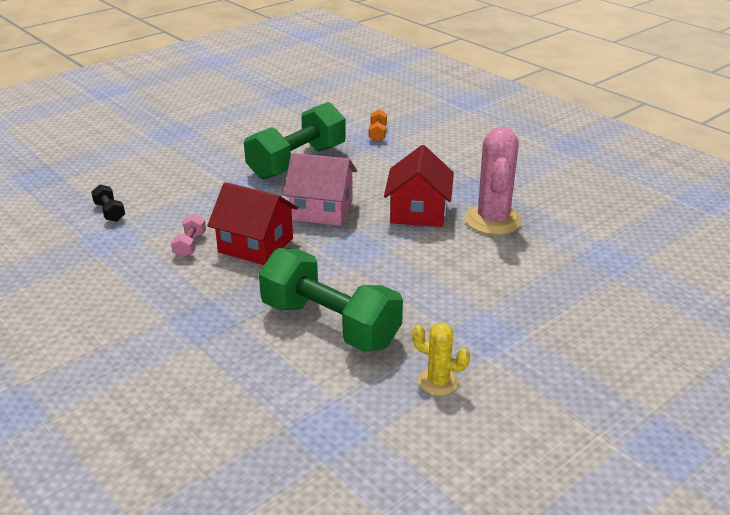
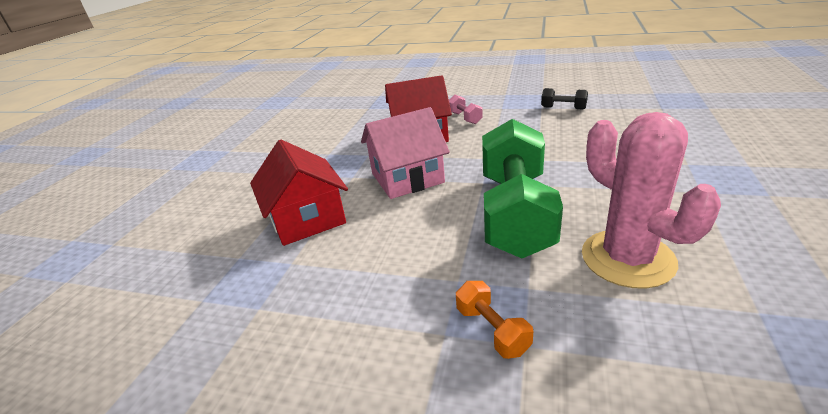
camera: 150 degrees right, 0 degrees up
(330, 324) = (312, 125): green dumbbell -> none
(438, 382) = (227, 130): yellow cactus -> none
(493, 220) = (212, 246): pink cactus -> pink cactus (627, 258)

